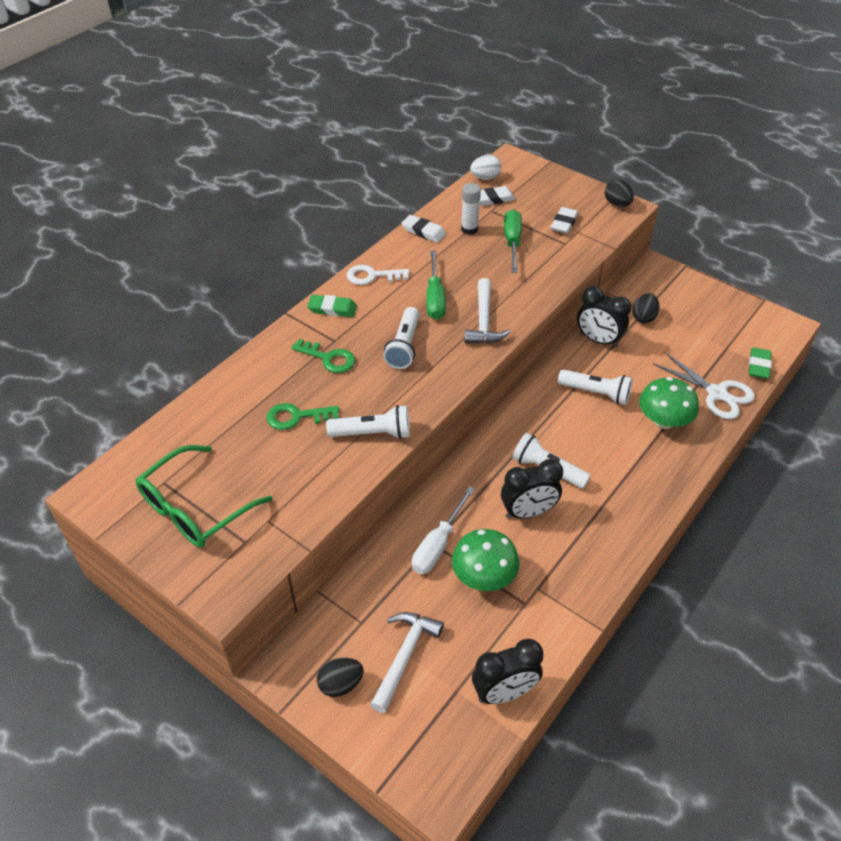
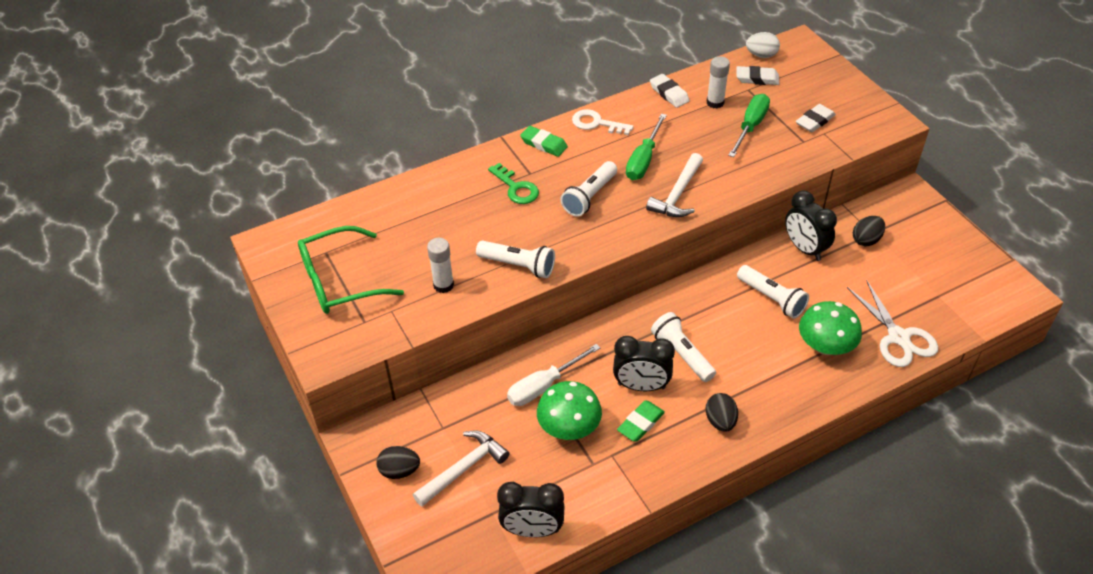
camera: 25 degrees right, 0 degrees up
(296, 417) = (460, 231): green key -> none
(308, 476) = (443, 285): none -> white glue stick
(617, 204) = (883, 115): black egg -> black egg (720, 421)
(758, 365) = (962, 324): green eraser -> green eraser (640, 423)

